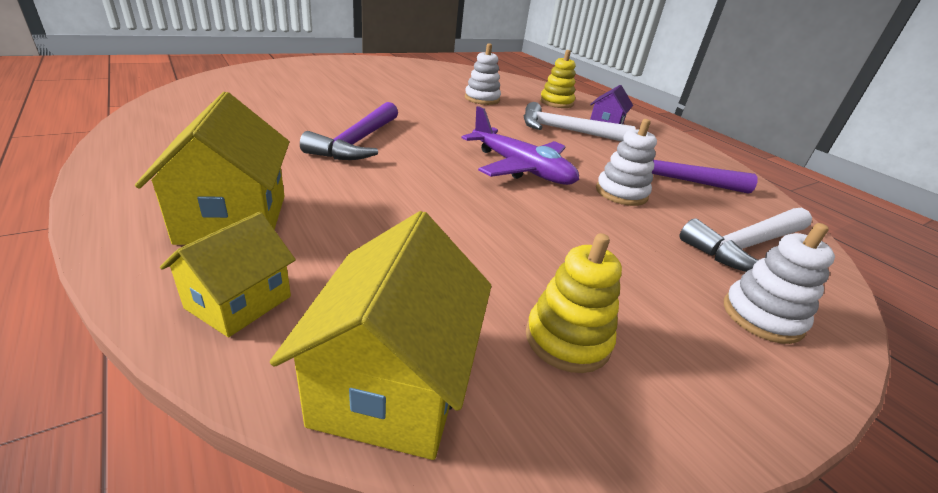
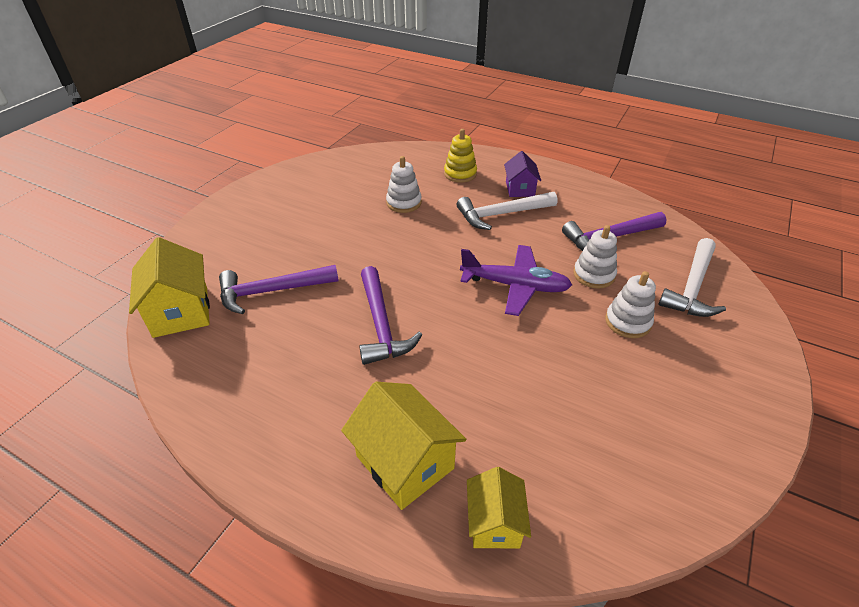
camera: 25 degrees left, 10 degrees up
(303, 99) = (271, 291): none -> purple hammer
(393, 384) = (622, 517): yellow house -> yellow house (181, 311)
(567, 339) = (667, 430): yellow stacking toy -> none
(762, 316) = (735, 348): white stacking toy -> white stacking toy (627, 322)

